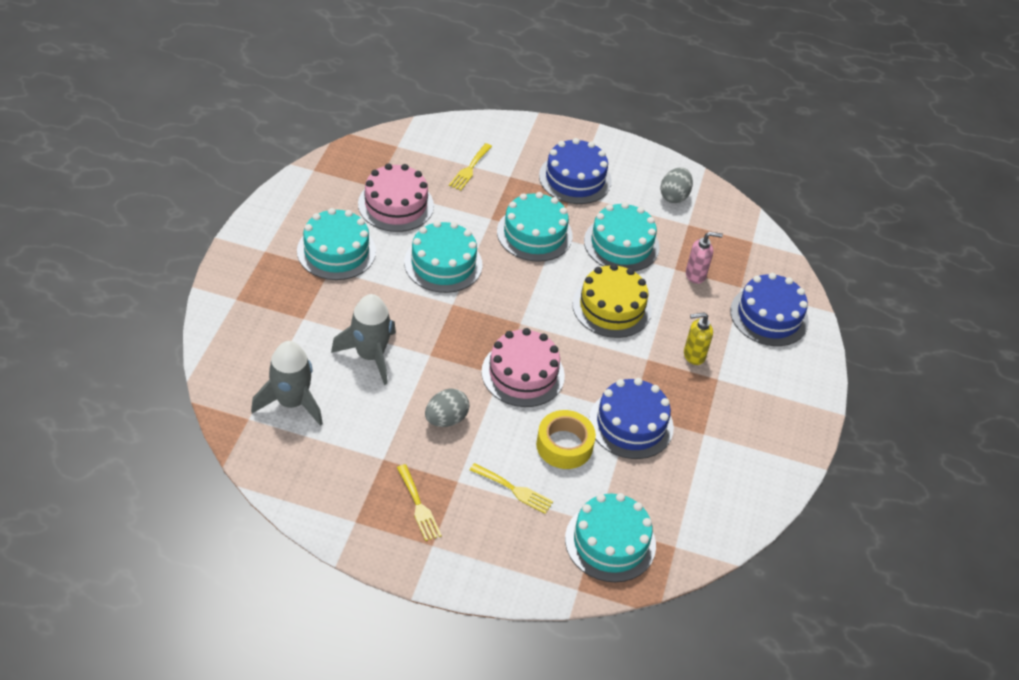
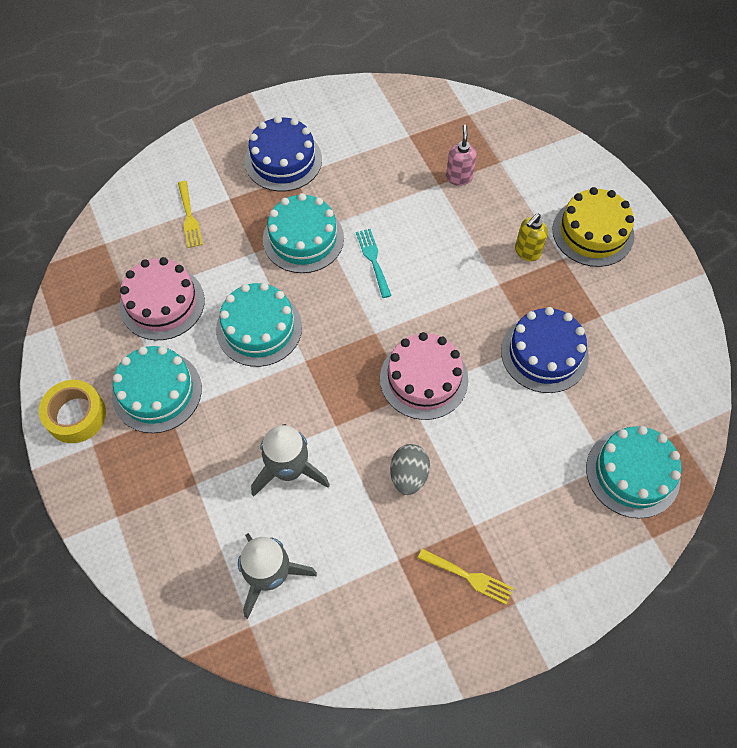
camera: 35 degrees left, 15 degrees up
(514, 489) = (522, 492): yellow fork -> none
(564, 445) = (518, 417): yellow tape -> yellow tape (76, 415)
(570, 280) = (373, 260): none -> turquoise fork
(611, 307) = (428, 259): yellow cake -> yellow cake (593, 232)
(621, 244) = (378, 194): turquoise cake -> none
(674, 196) = (374, 117): grey egg -> none
(696, 275) = (459, 177): pink soap dispenser -> pink soap dispenser turned 45 degrees counterclockwise
(769, 316) = (543, 171): blue cake -> none

